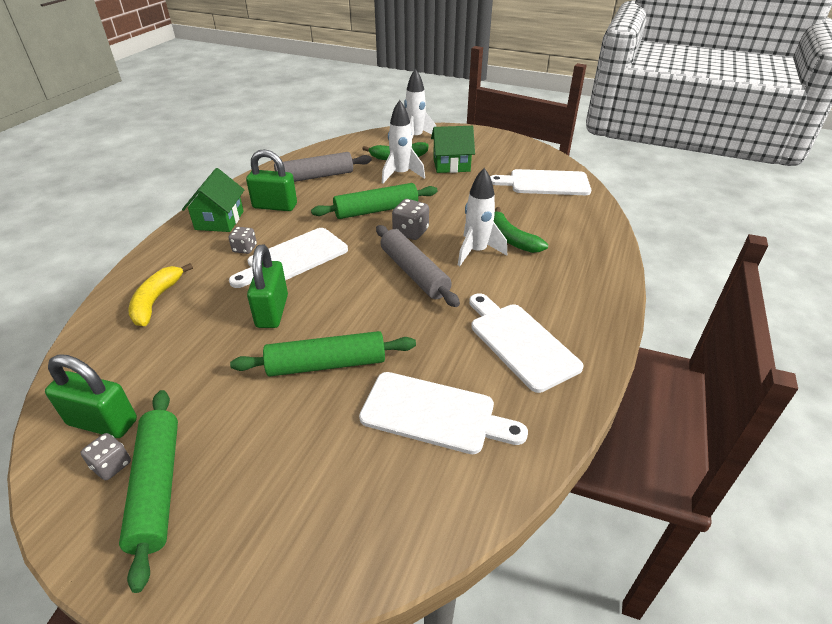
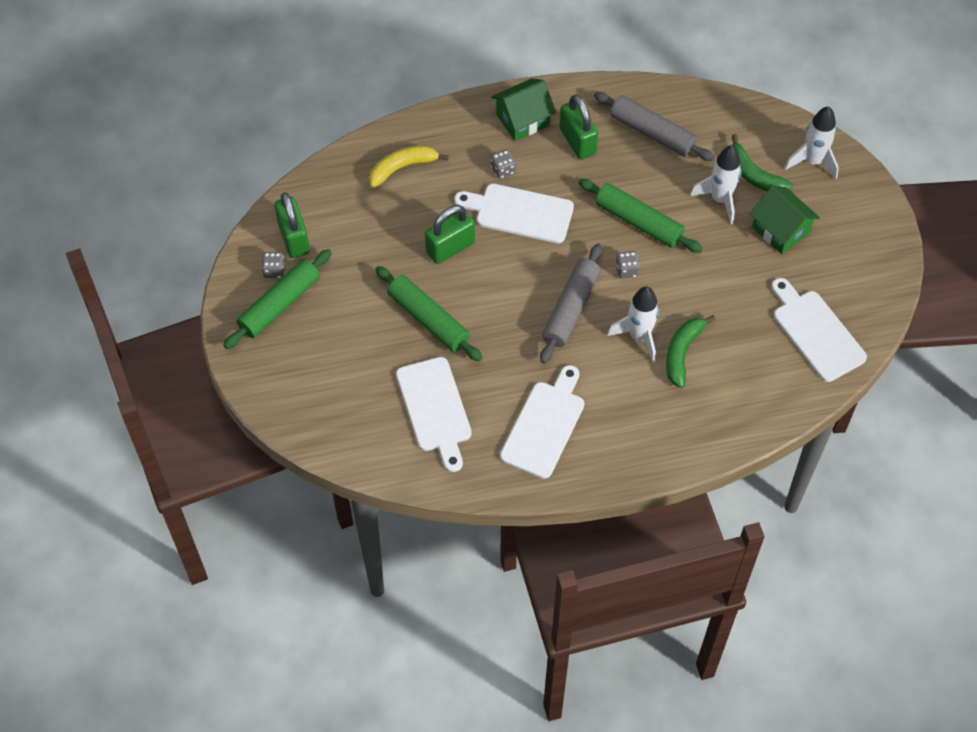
camera: 55 degrees right, 20 degrees up
(410, 232) = (626, 270): grey dice -> grey dice, size x0.66

